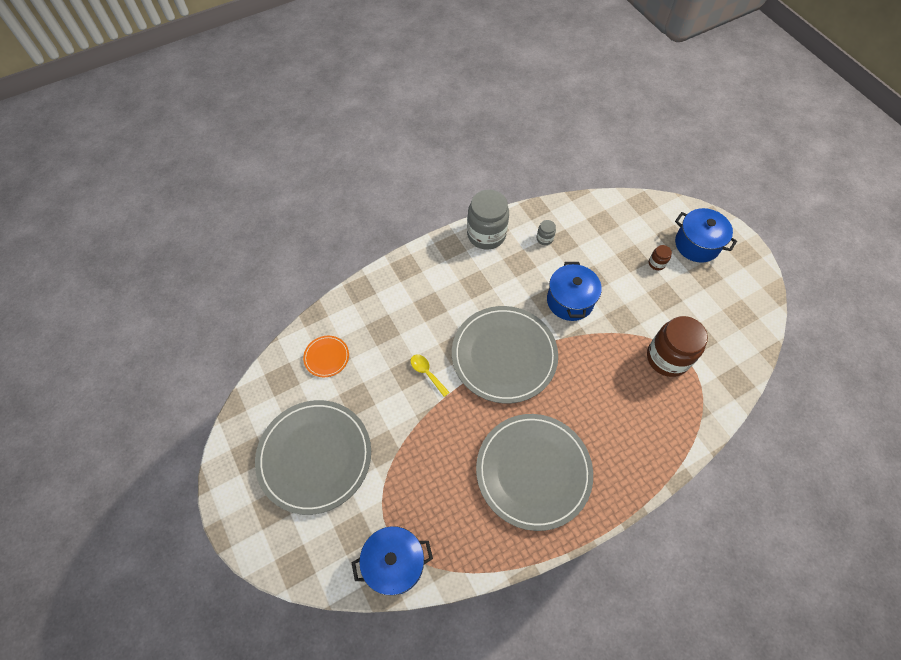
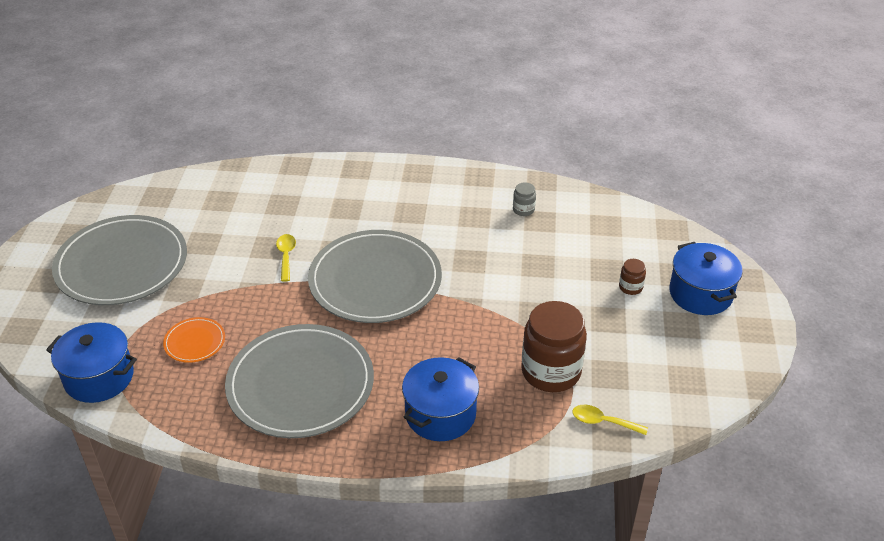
camera: 35 degrees right, 20 degrees down
(326, 357) = (211, 200): orange plate -> orange plate (195, 342)
(486, 234) = (464, 179): grey jar -> none
(570, 301) = (494, 271): blue pot -> blue pot (440, 414)
(724, 375) = (603, 422): none -> yellow spoon

